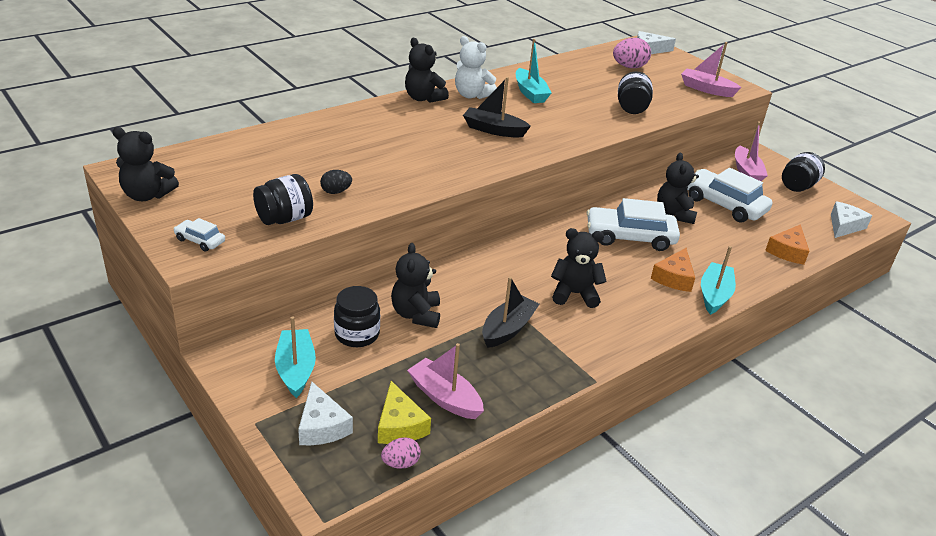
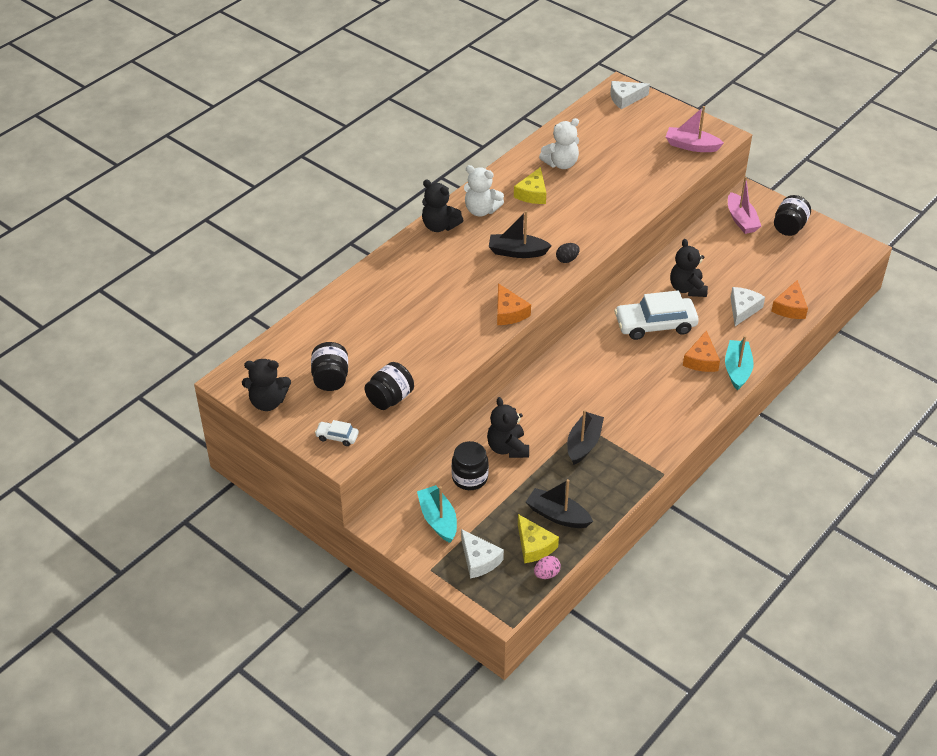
camera: 10 degrees left, 10 degrees up
(336, 192) = (416, 359): black egg -> black egg (567, 259)
(445, 397) = (557, 515): pink boat -> black boat
(461, 173) = (509, 312): none -> orange cheese
(530, 93) = (532, 193): turquoise boat -> yellow cheese
(568, 79) = (561, 164): none -> white teddy bear
(574, 294) = (625, 397): black teddy bear -> none
(629, 67) = (612, 131): pink egg -> none
(631, 108) = (629, 191): black jar -> black jar (330, 378)
(724, 204) = (728, 266): white car -> none
(844, 226) = (835, 266): white cheese -> white cheese (743, 309)

